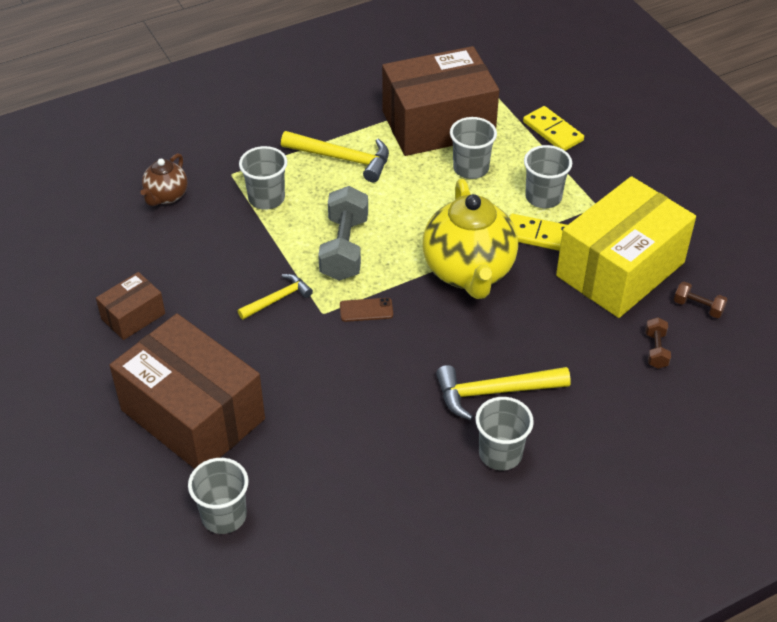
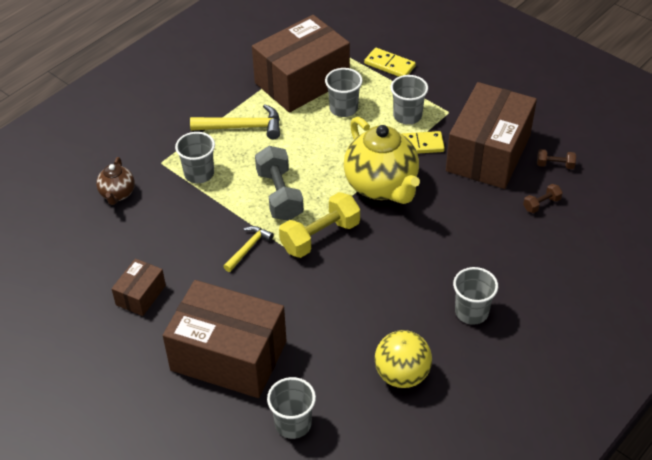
camera: 20 degrees left, 0 degrees up
(366, 310) = (320, 237): brown phone -> yellow dumbbell
(378, 501) = (402, 375): none -> yellow ball
(494, 392) = (445, 269): yellow hammer -> none
(620, 269) = (488, 153): yellow box -> brown box
(656, 350) = (541, 204): brown dumbbell -> brown dumbbell turned 75 degrees clockwise

